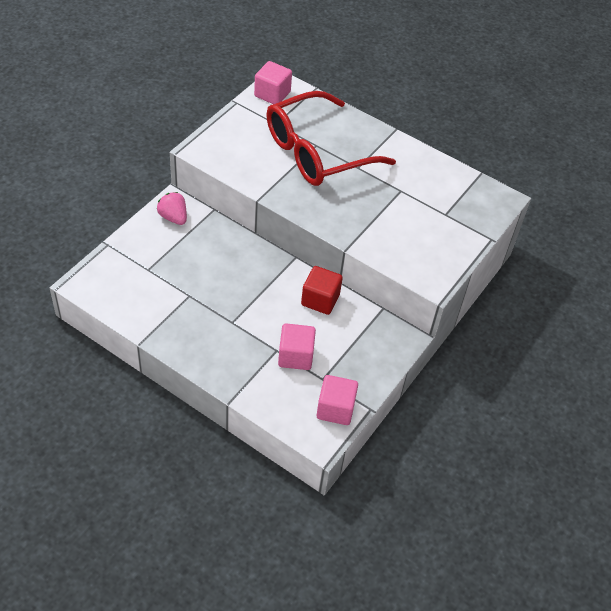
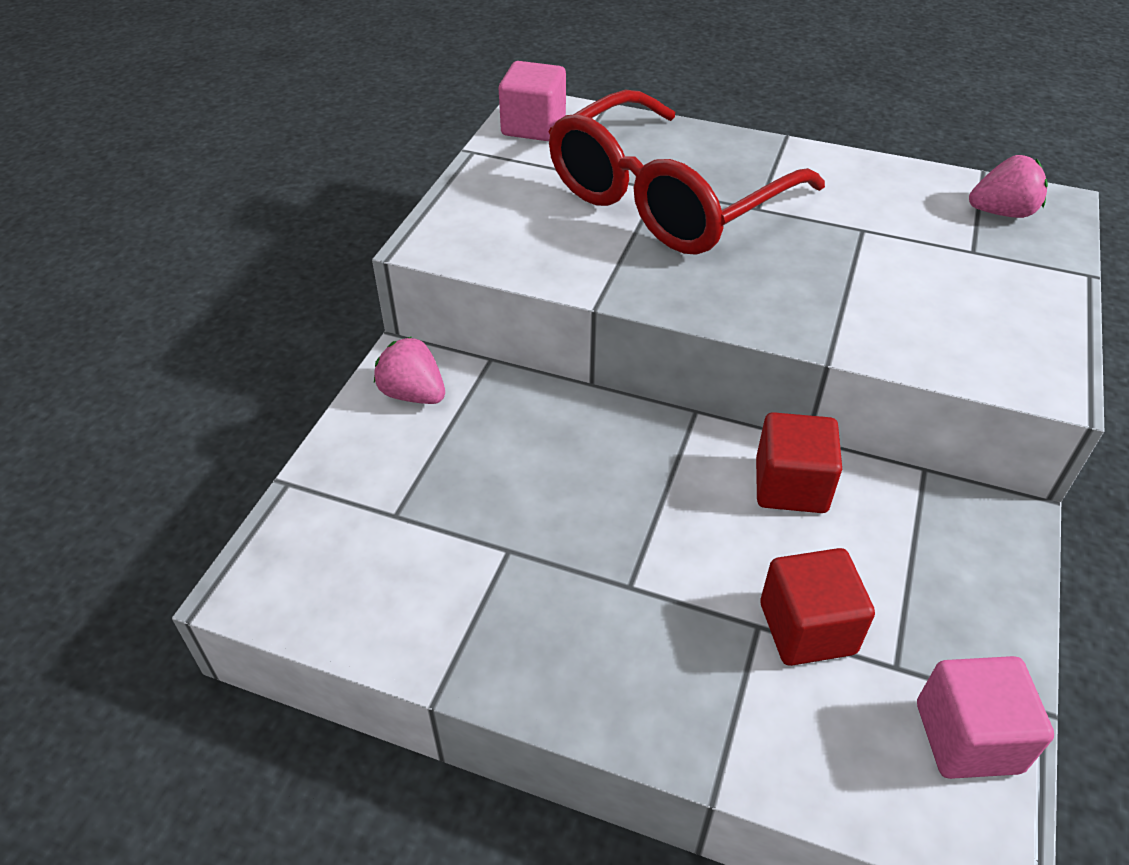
camera: 10 degrees left, 5 degrees down
(295, 356) = (807, 628): pink cube -> red cube
(473, 198) = (1001, 212): none -> pink strawberry

